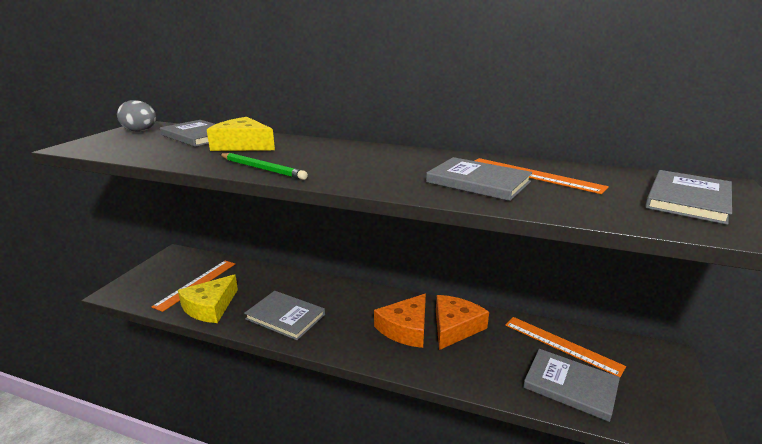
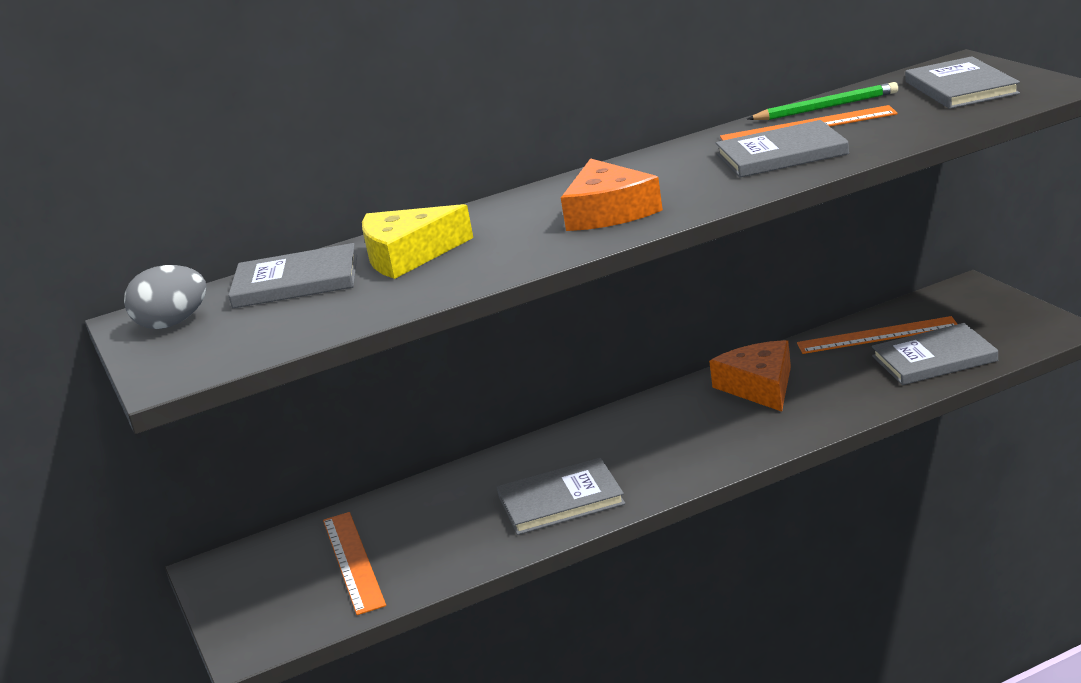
camera: 40 degrees left, 0 degrees up
(210, 307) = (439, 559): yellow cheese -> none
(262, 169) = (539, 253): green pencil -> green pencil (826, 107)
(405, 328) = (715, 419): orange cheese -> orange cheese (608, 212)

